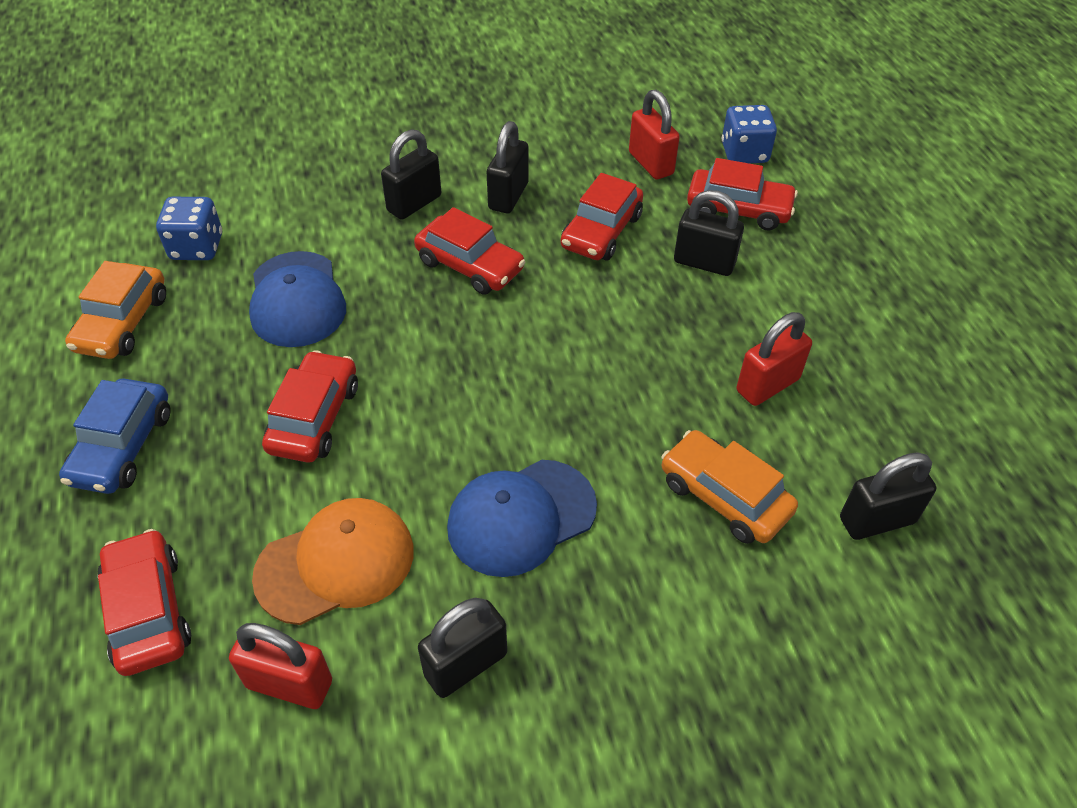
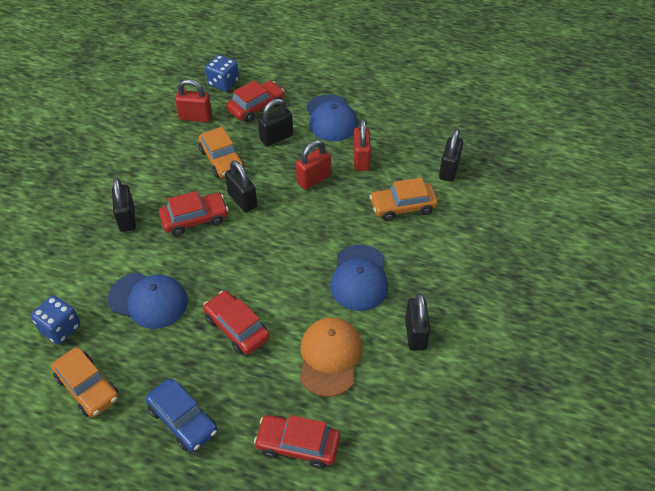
camera: 55 degrees left, 0 degrees up
(289, 684) = (379, 402): red padlock -> red padlock (313, 179)
(508, 196) = (162, 180): black padlock -> black padlock (242, 200)
(601, 231) = (222, 160): red car -> orange car
(812, 301) = (331, 118): none -> blue cap

